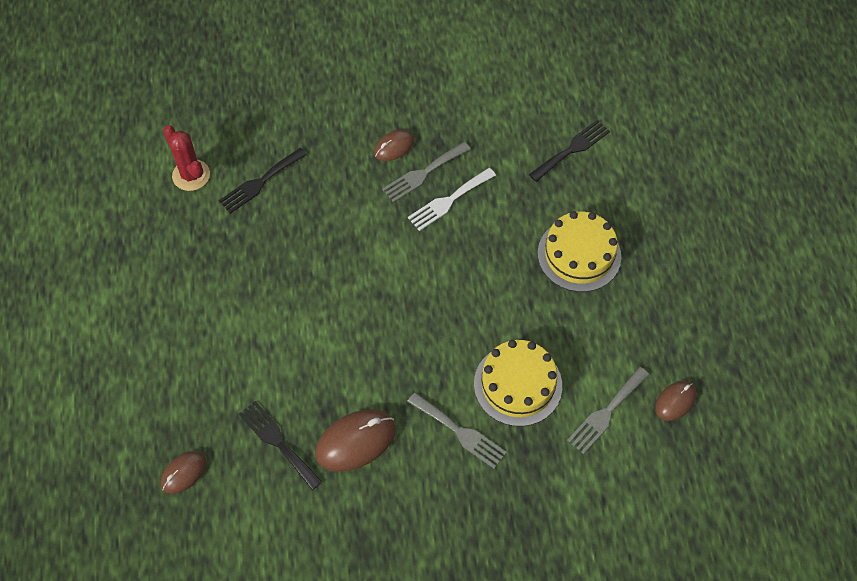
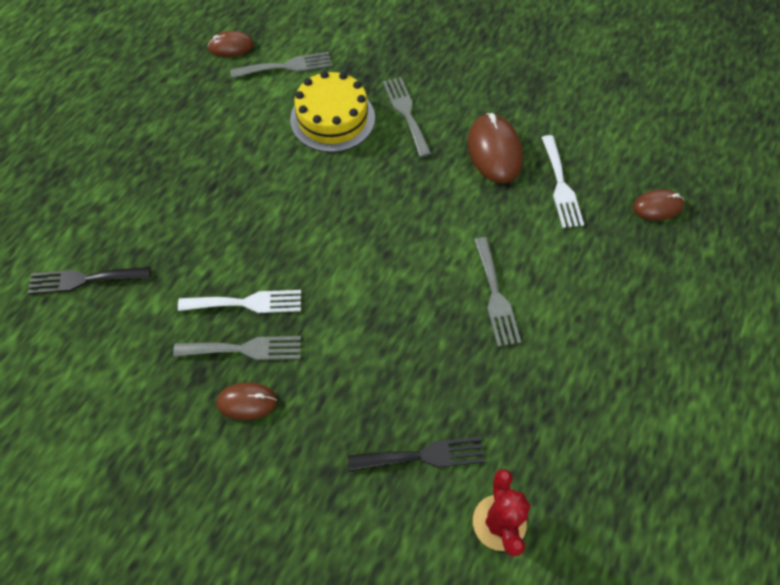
camera: 145 degrees left, 0 degrees up
(276, 311) = (495, 296): none -> grey fork
(278, 442) = (560, 185): black fork -> white fork
(355, 441) = (494, 151): brown mouse -> brown mouse turned 75 degrees clockwise
(579, 255) = (185, 182): yellow cake -> none

